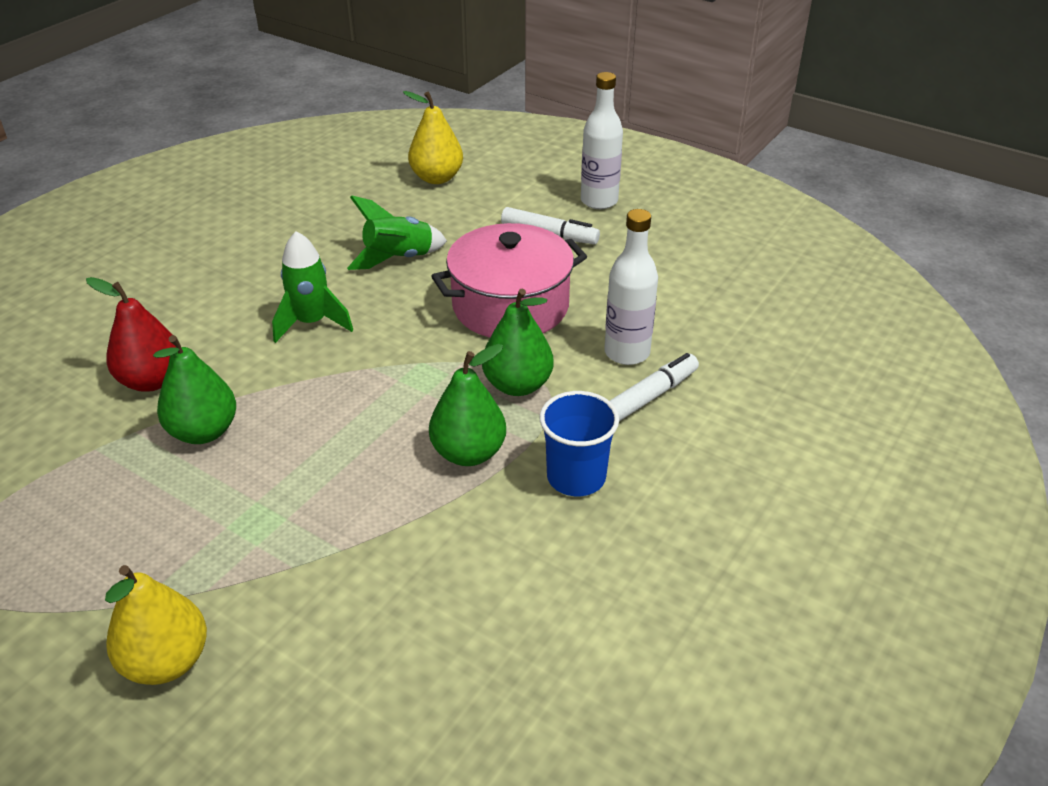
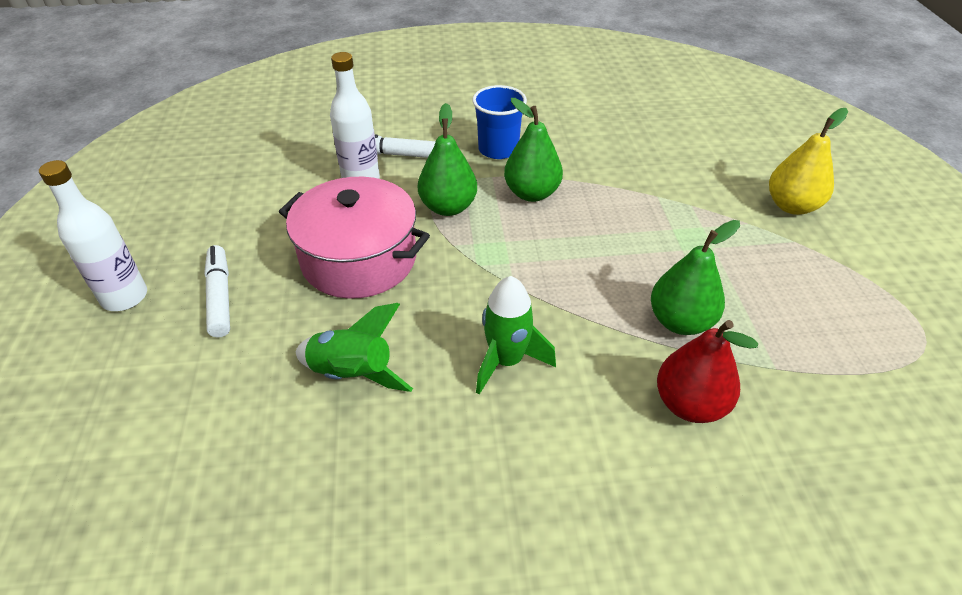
camera: 130 degrees left, 5 degrees up
(437, 178) = (145, 464): yellow pear -> none

